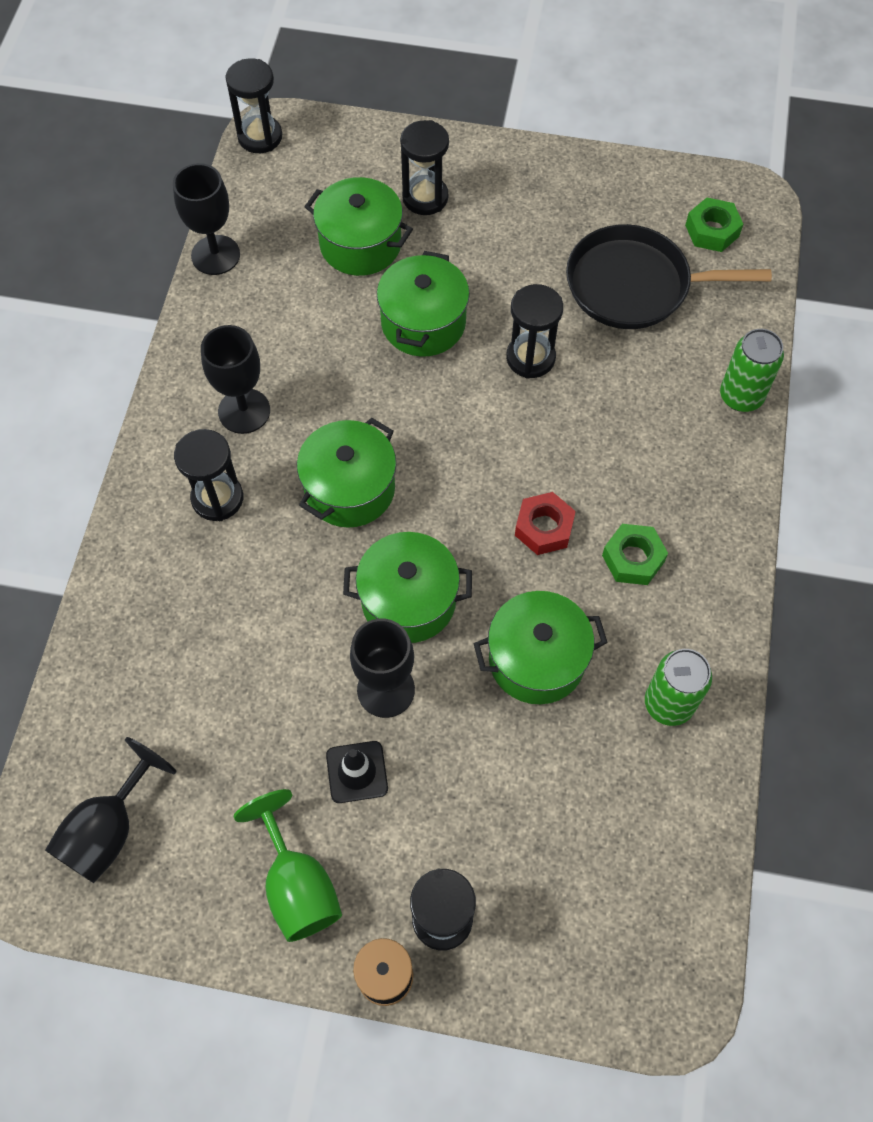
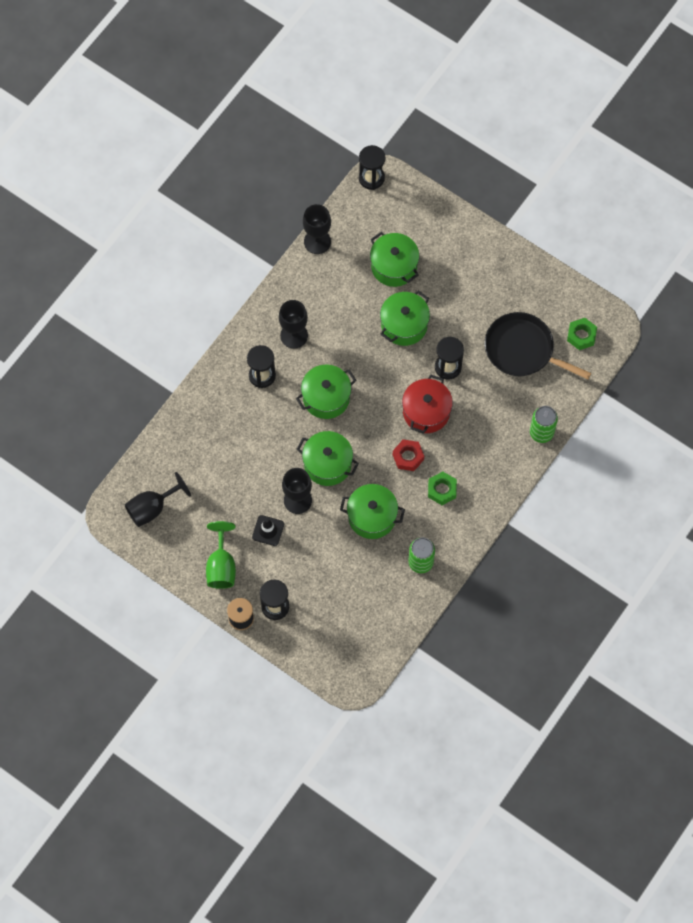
camera: 25 degrees right, 5 degrees up
(425, 198) = (441, 252): black hourglass -> none
(534, 441) = (426, 412): none -> red pot

